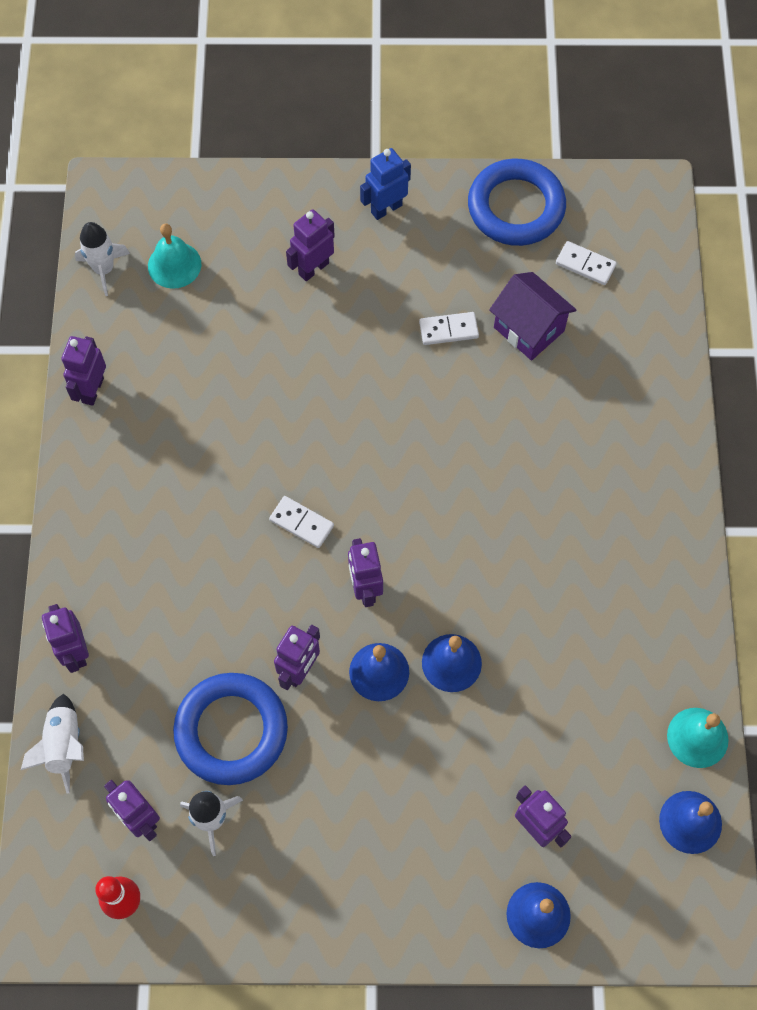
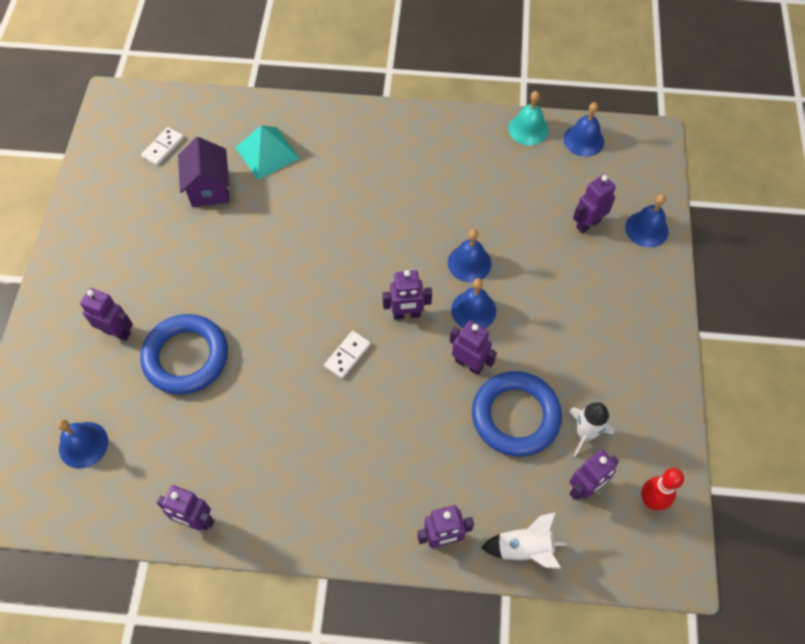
camera: 85 degrees left, 5 degrees down
(103, 269) = (71, 508): white rocket -> none
(174, 265) = (83, 444): turquoise bell -> blue bell
(313, 268) = (117, 332): purple robot -> purple robot turned 150 degrees clockwise
(386, 208) = (74, 274): blue robot -> none
(448, 330) = (198, 240): white domino -> none
(516, 207) = (100, 185): blue ring -> blue ring (186, 357)
(529, 329) = (209, 188): purple house -> purple house turned 60 degrees counterclockwise
(596, 388) = (267, 153): none -> turquoise pyramid

